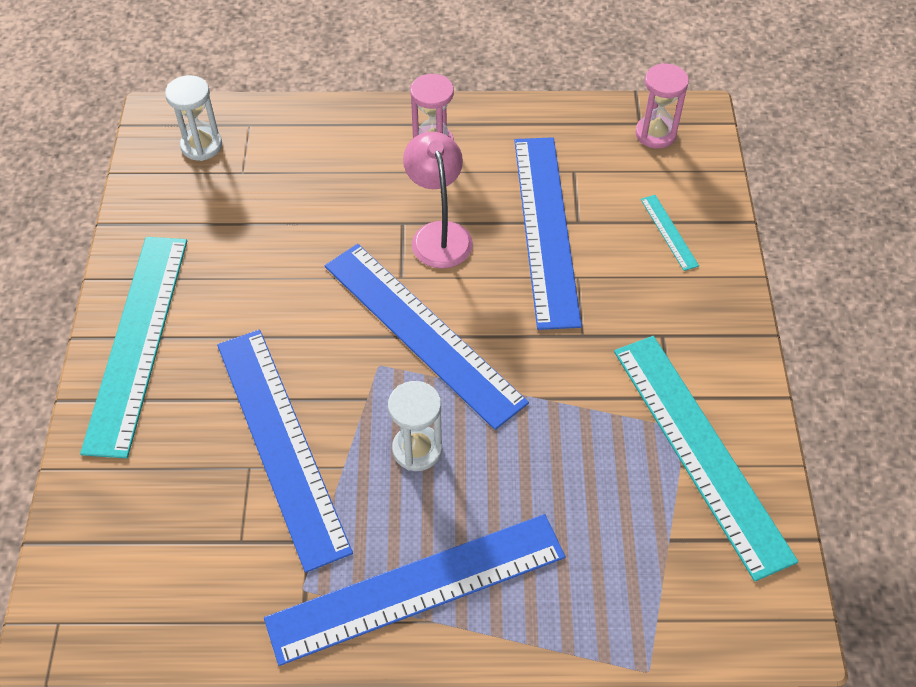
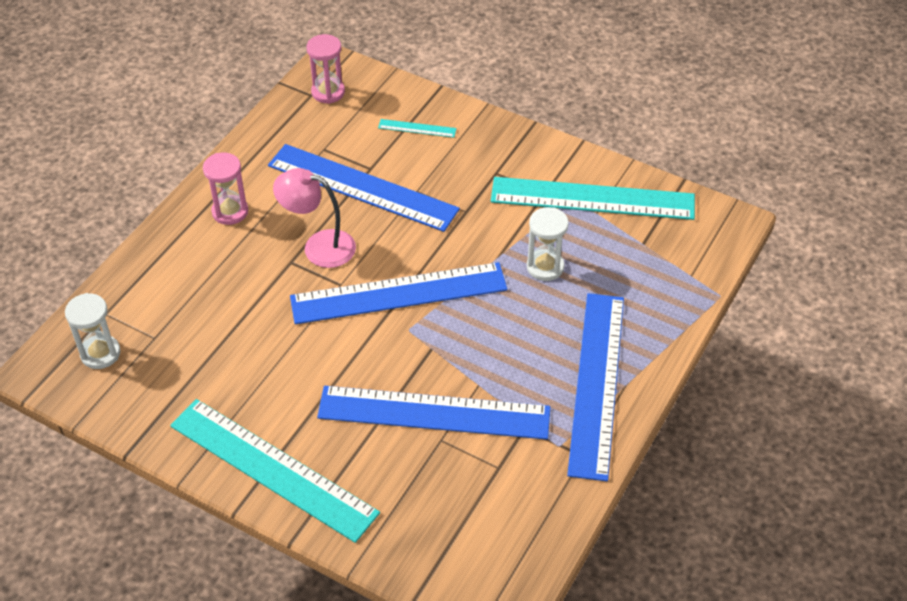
camera: 60 degrees left, 5 degrees down
(417, 449) = (493, 338): white hourglass -> white hourglass (545, 267)

